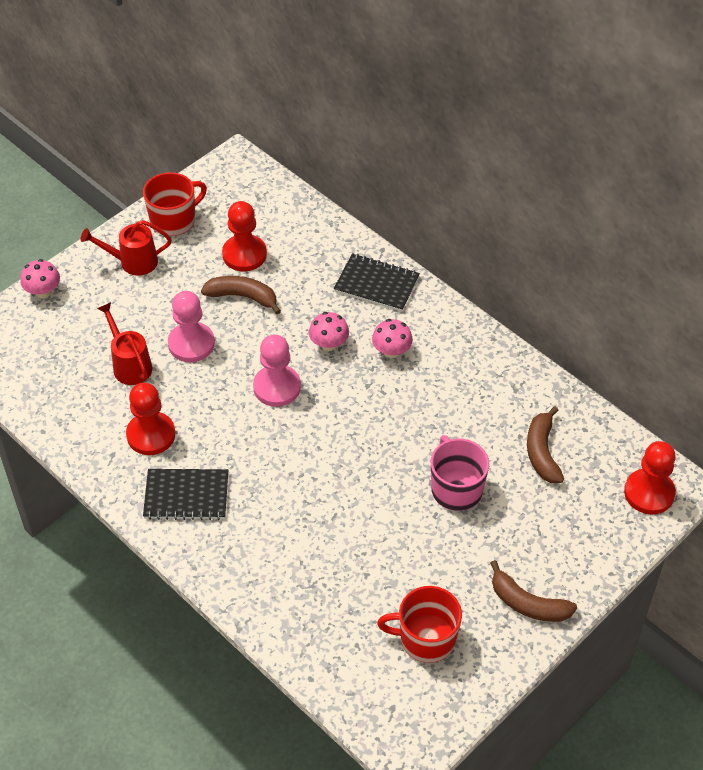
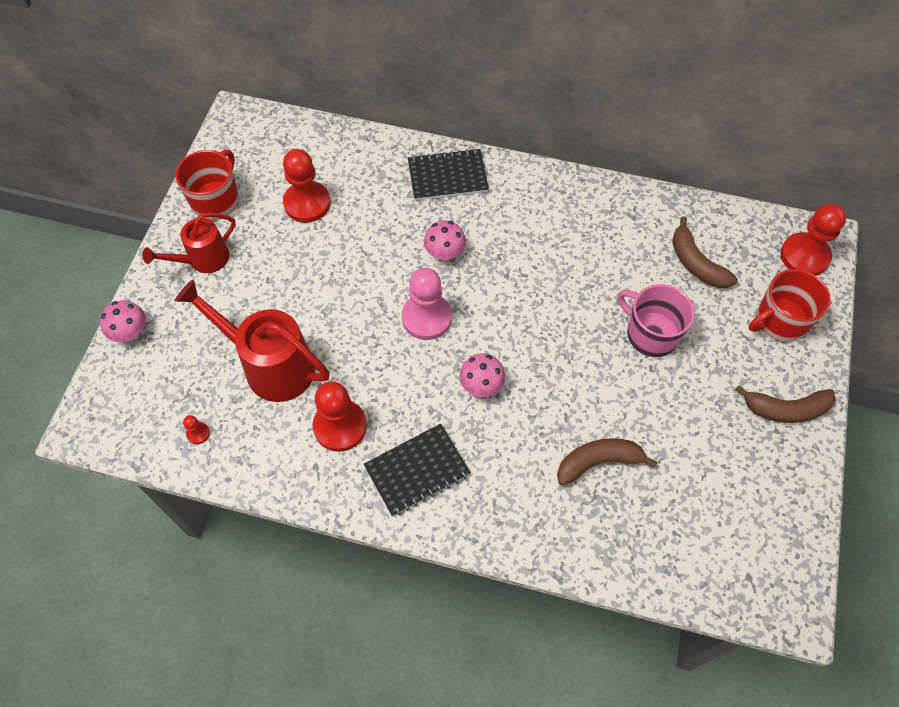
camera: 30 degrees left, 10 degrees up
(43, 388) = (198, 433): none -> red pawn
(129, 364) = (270, 365): red watering can -> red watering can, size x1.61
(191, 344) = (316, 314): pink pawn -> none
(243, 297) = (334, 245): brown banana -> brown banana (598, 462)
(391, 351) = (504, 232): pink mushroom -> pink mushroom (481, 385)
(426, 639) = (728, 492): red mug -> red mug (780, 321)

